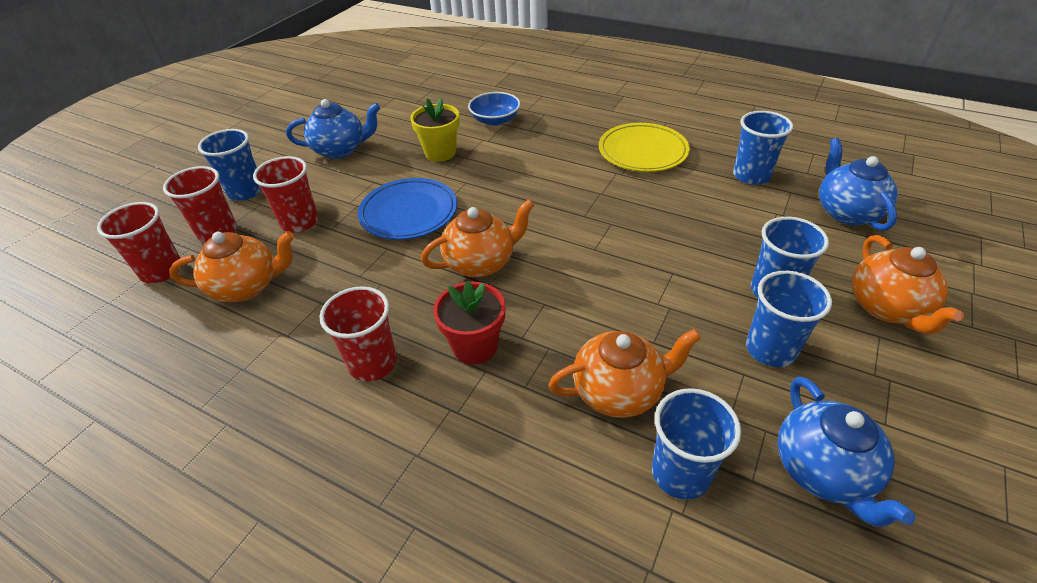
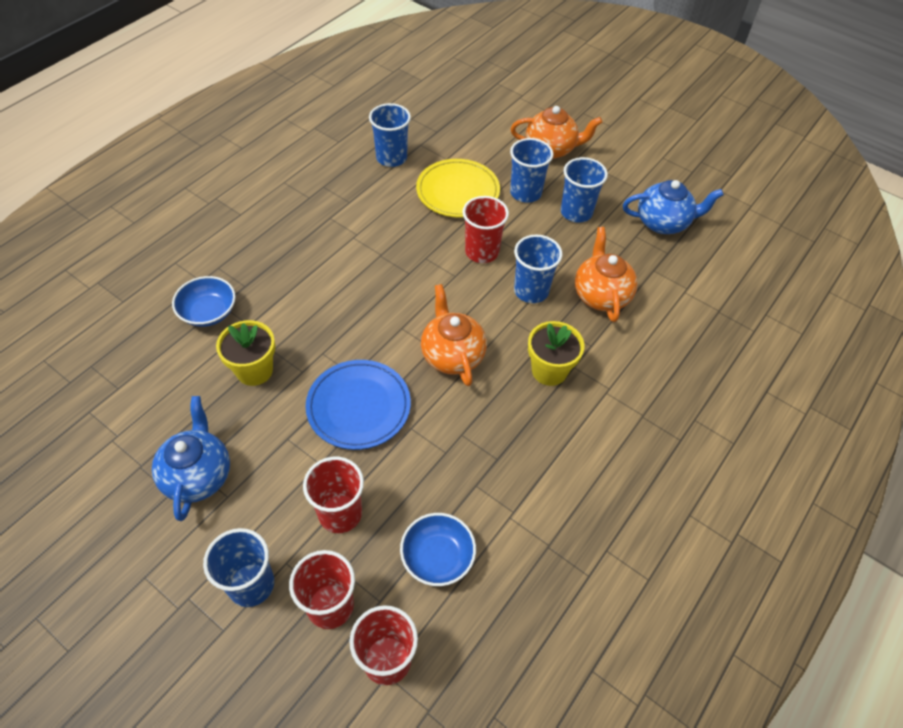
camera: 85 degrees left, 10 degrees up
(247, 286) = (437, 557): orange teapot -> blue bowl
(373, 363) = (556, 442): red cup -> red cup (482, 252)
(475, 346) = (549, 370): red flower pot -> yellow flower pot
(642, 151) = (327, 211): yellow plate -> yellow plate (458, 192)
(680, 473) = (662, 282): blue cup -> blue cup (531, 291)
(846, 212) = (454, 127): blue teapot -> none

